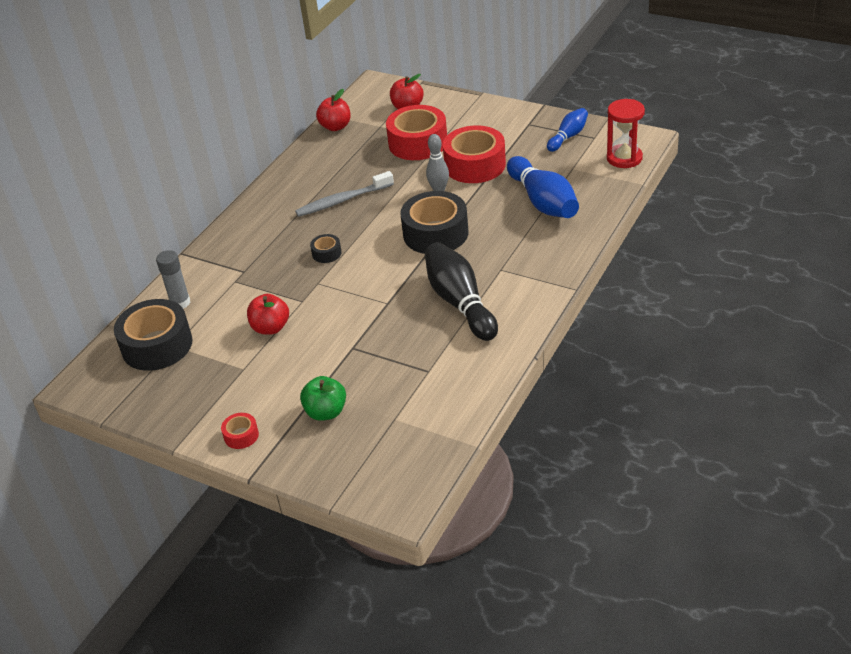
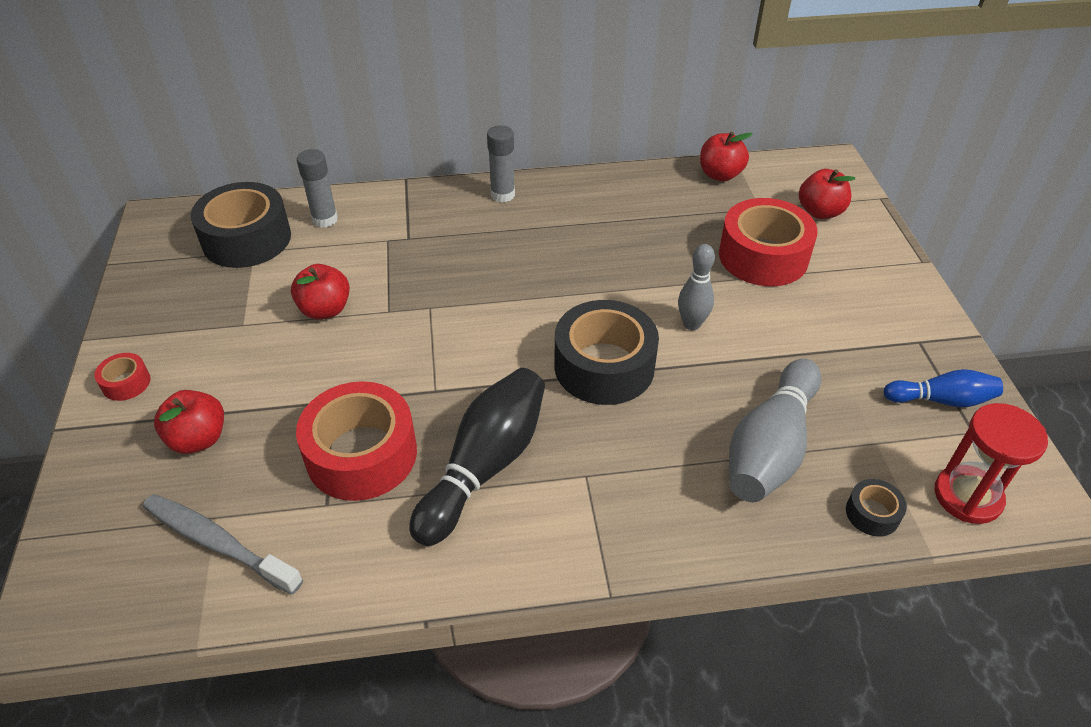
camera: 50 degrees right, 5 degrees up
(250, 217) = (503, 195): none -> grey glue stick
(326, 253) = (488, 287): black tape -> black tape (872, 513)
(326, 412) = (198, 439): green apple -> red apple
(342, 200) = (593, 249): grey toothbrush -> grey toothbrush (218, 543)
(475, 165) = (775, 332): red tape -> red tape (362, 454)
(543, 202) = (770, 447): blue bowling pin -> grey bowling pin

